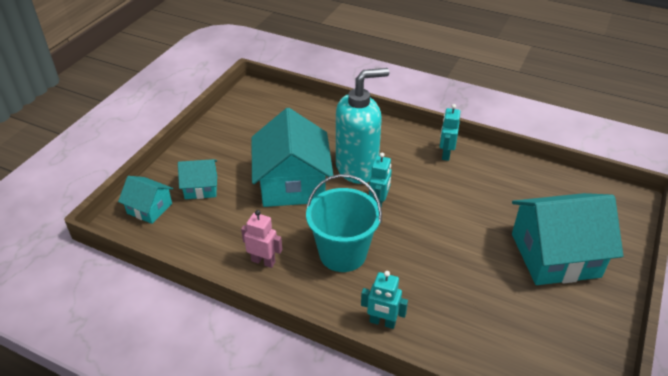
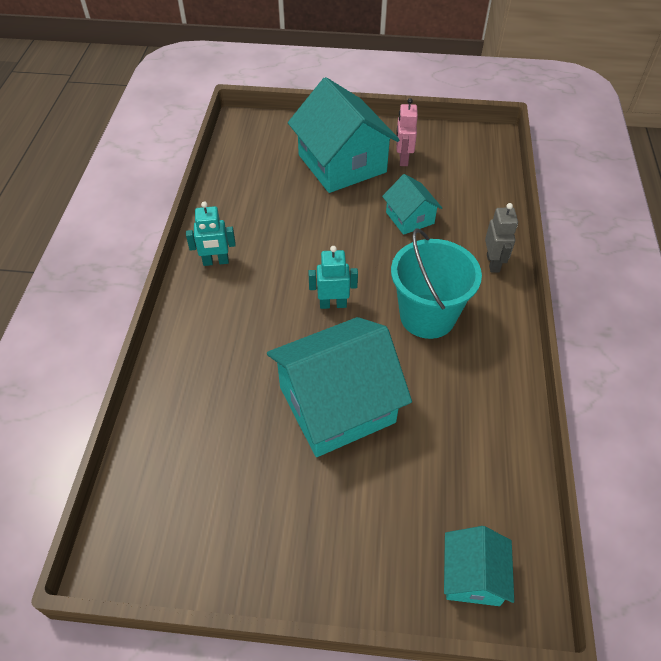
camera: 110 degrees left, 10 degrees up
(201, 187) = (396, 522): turquoise house -> turquoise house (409, 218)
(263, 261) = (481, 386): pink robot -> pink robot (403, 159)
(357, 169) = (277, 341): turquoise soap dispenser -> none
(382, 322) = (493, 263): turquoise robot -> grey robot

